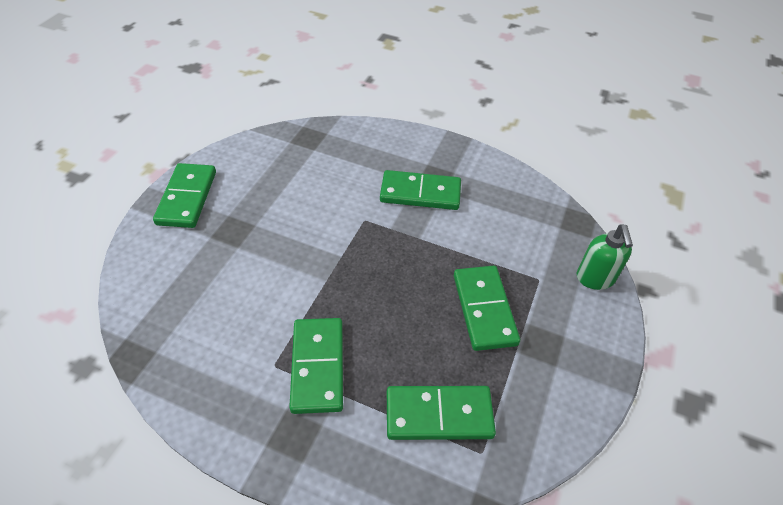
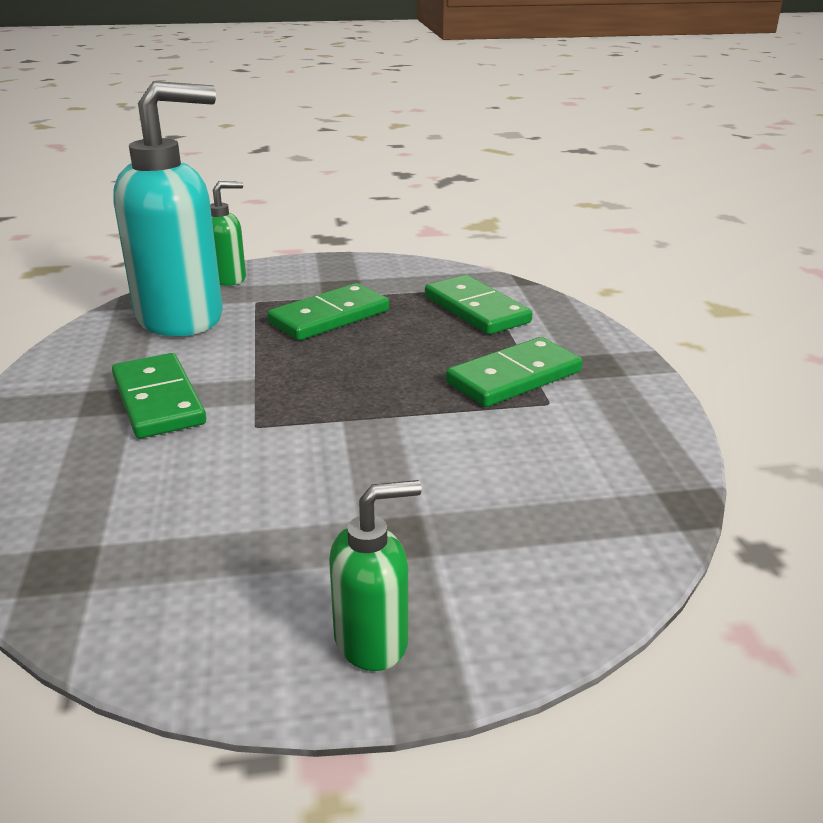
camera: 120 degrees left, 20 degrees down
(187, 198) = (372, 641): green domino -> green soap dispenser
(530, 232) = (181, 317): none -> turquoise soap dispenser

